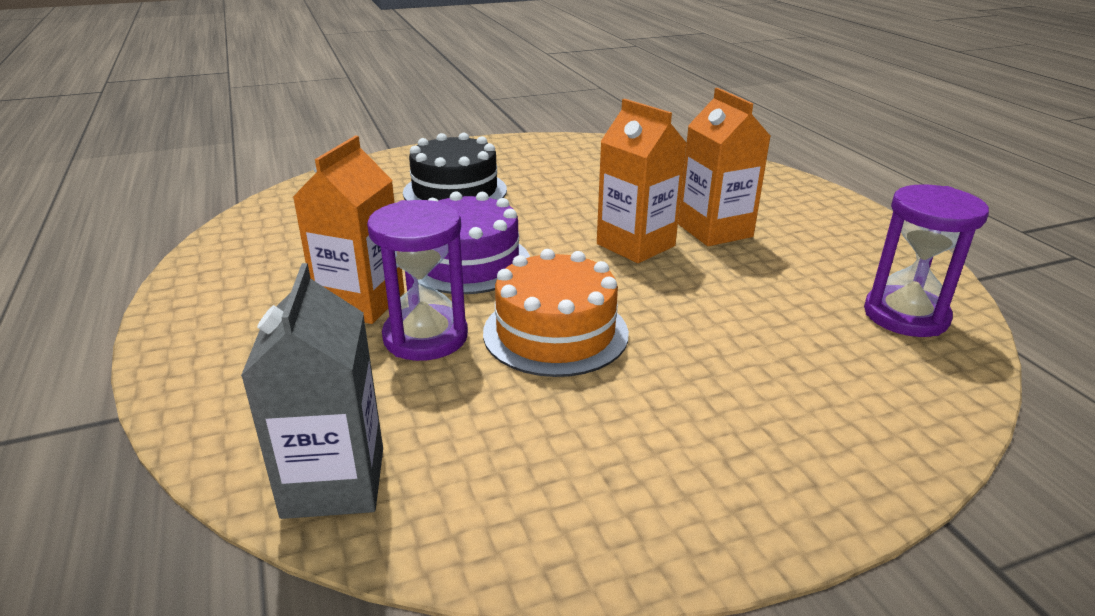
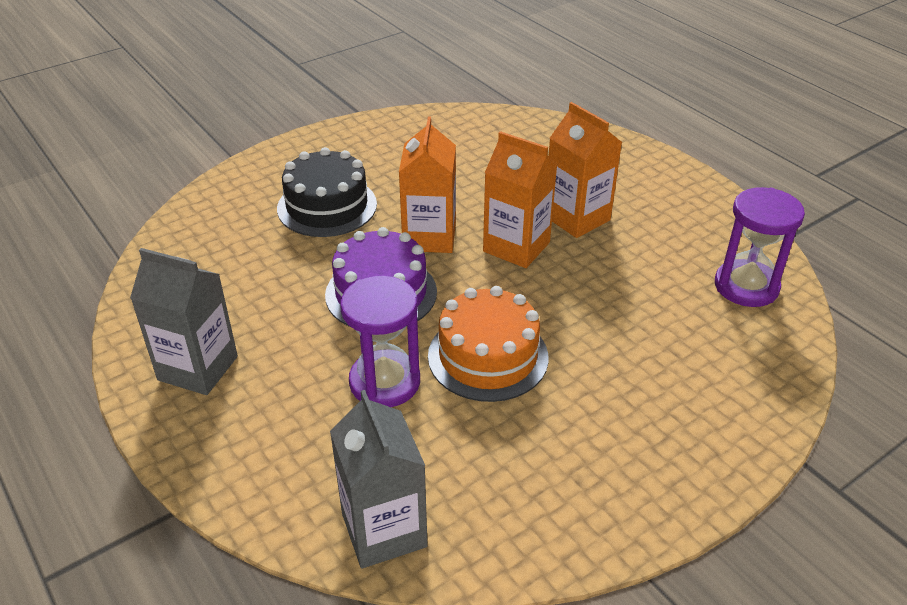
camera: 15 degrees left, 10 degrees up
(241, 294) = (198, 368): none -> grey carton
(360, 302) = (310, 356): orange carton -> orange carton (429, 237)

